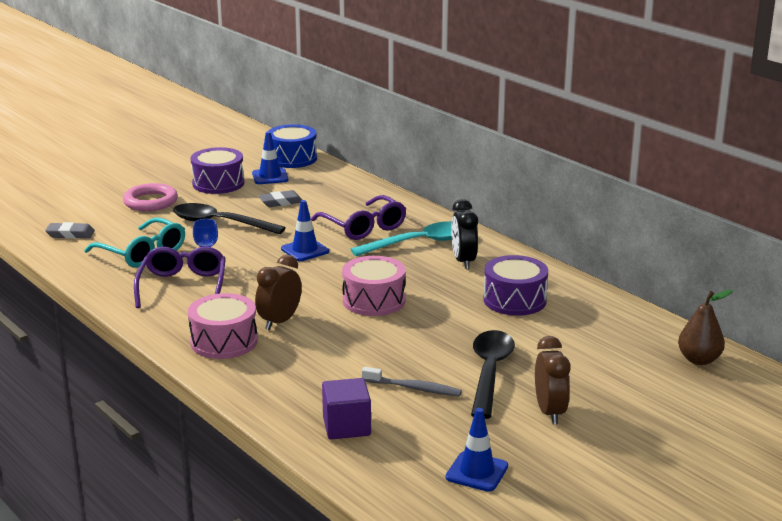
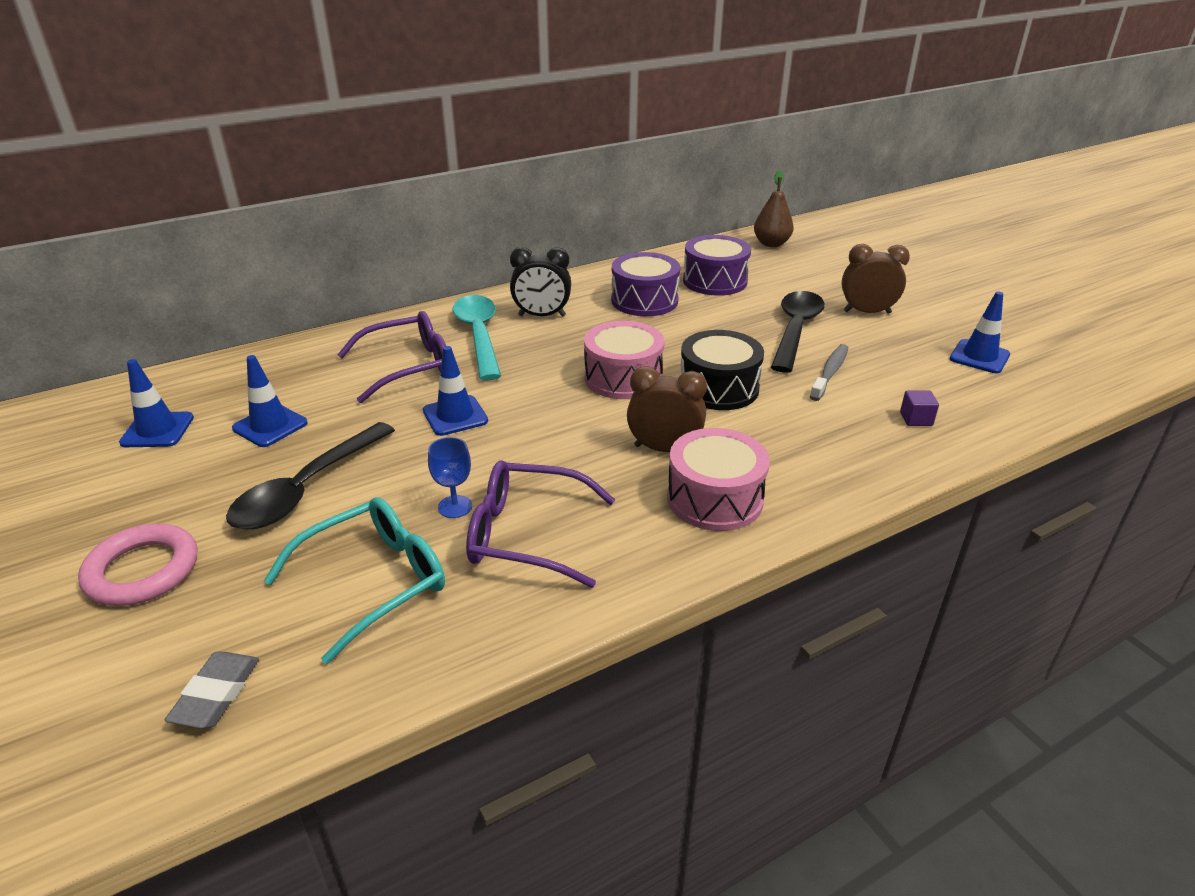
camera: 80 degrees left, 10 degrees up
(218, 183) = (132, 485): purple drum -> purple drum (714, 281)
(279, 321) = (664, 449): brown clock -> brown clock turned 150 degrees clockwise
(281, 202) = (270, 426): grey eraser -> blue traffic cone
(292, 158) = (103, 405): blue drum -> none
(346, 426) = (916, 419): purple cube -> purple cube, size x0.54
(370, 339) = (718, 388): none -> black drum
(489, 372) = (795, 330): black spoon -> black spoon turned 90 degrees clockwise

